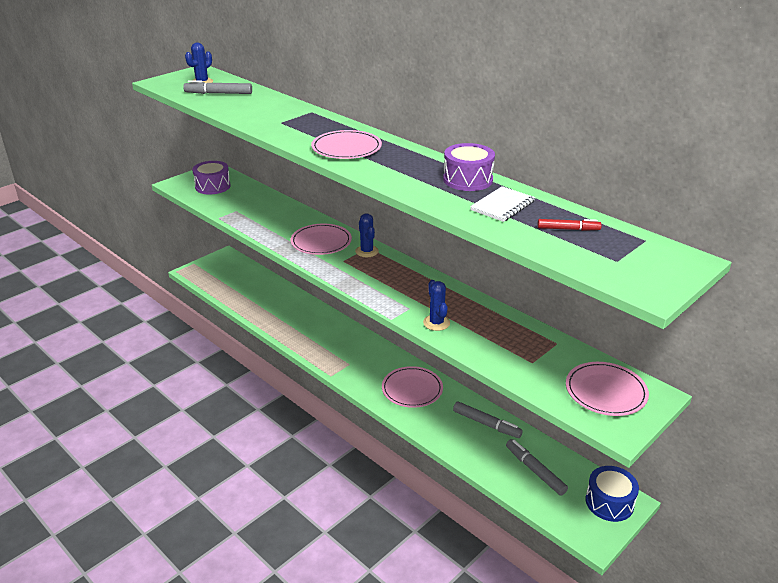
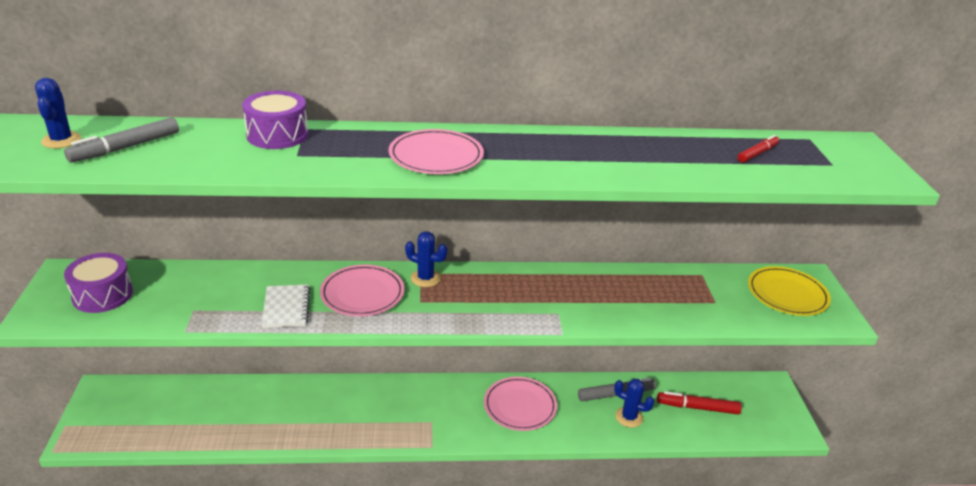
camera: 50 degrees left, 0 degrees up
(436, 323) = (601, 313): blue cactus -> blue cactus (629, 417)
(467, 180) = (605, 142): purple drum -> purple drum (277, 135)
(502, 206) = (680, 155): white notebook -> white notebook (286, 308)
(535, 470) = (697, 407): grey marker -> red marker
(605, 391) = (787, 294): pink plate -> yellow plate
(609, 502) = (766, 395): blue drum -> none

